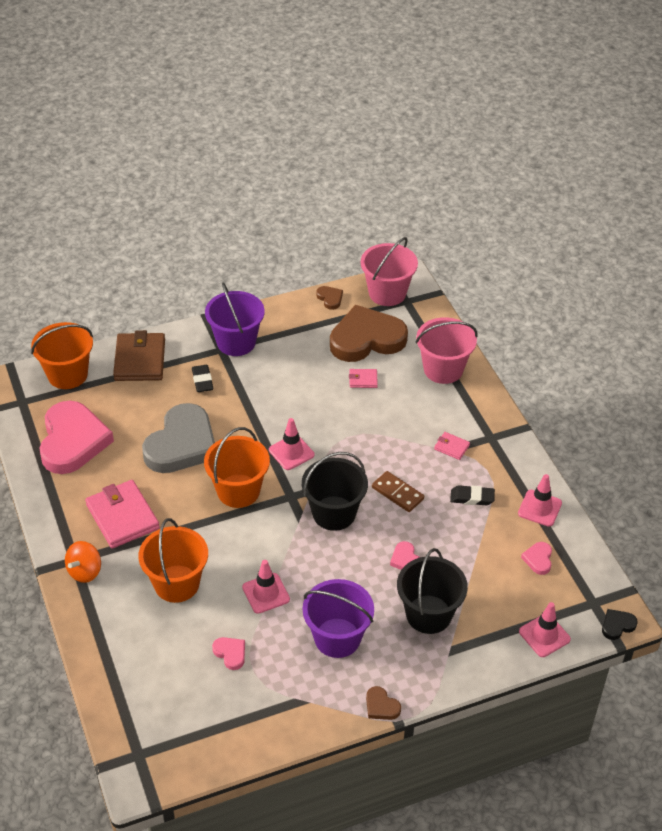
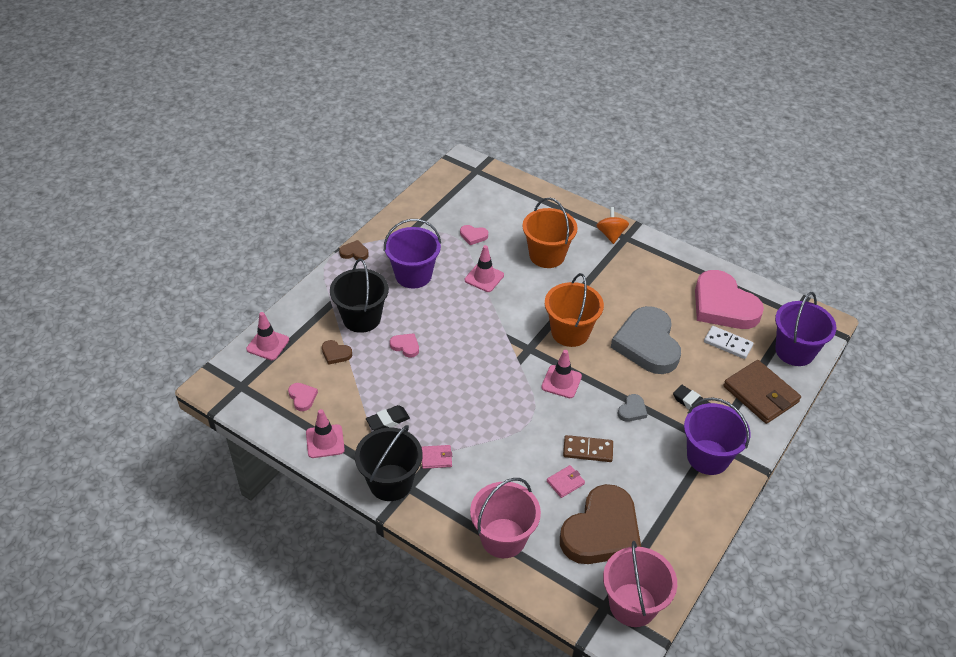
camera: 145 degrees right, 0 degrees up
(67, 374) = (794, 351): orange bucket -> purple bucket
(114, 408) = (727, 344): none -> white domino
(122, 517) = (627, 276): pink wallet -> none
(256, 401) = (632, 410): none -> grey heart
(330, 298) = (679, 560): brown heart -> brown heart (336, 354)
(334, 513) = (486, 352): black bucket -> black bucket (390, 482)
(397, 493) = (450, 393): brown domino -> brown domino (588, 450)
(617, 625) = (214, 378): black heart -> none

